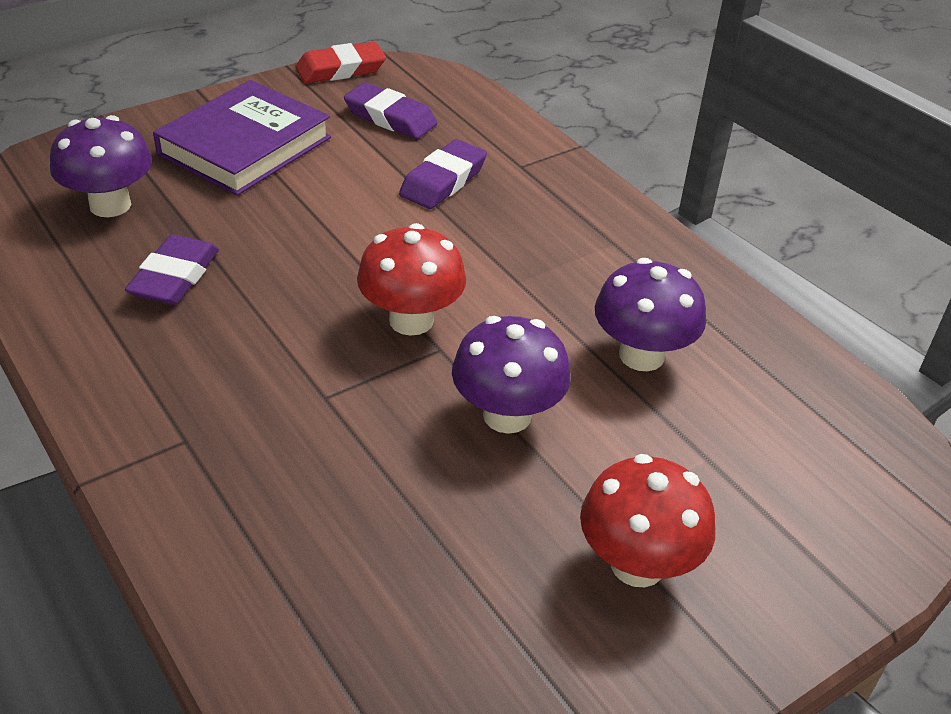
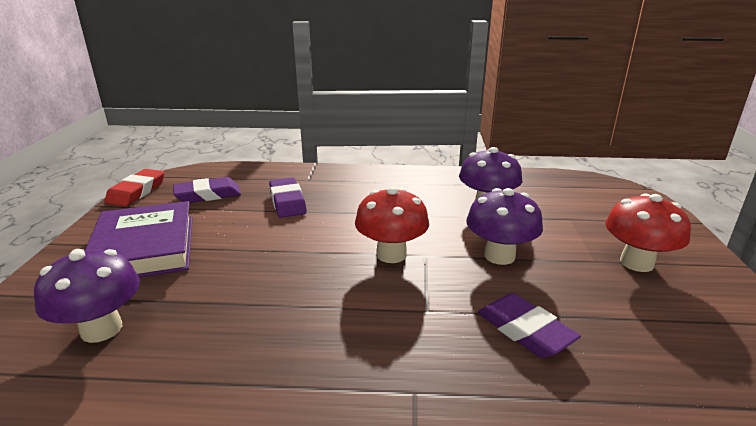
camera: 50 degrees left, 15 degrees down
(174, 277) = (231, 328): purple eraser -> purple eraser (525, 330)

